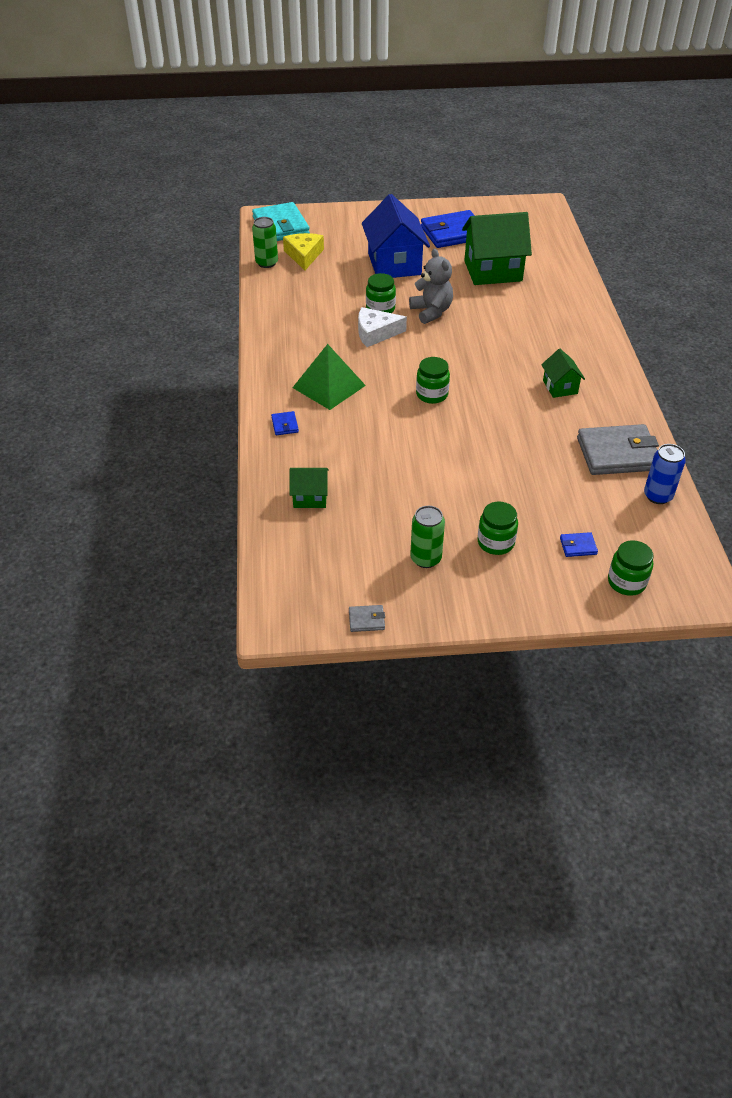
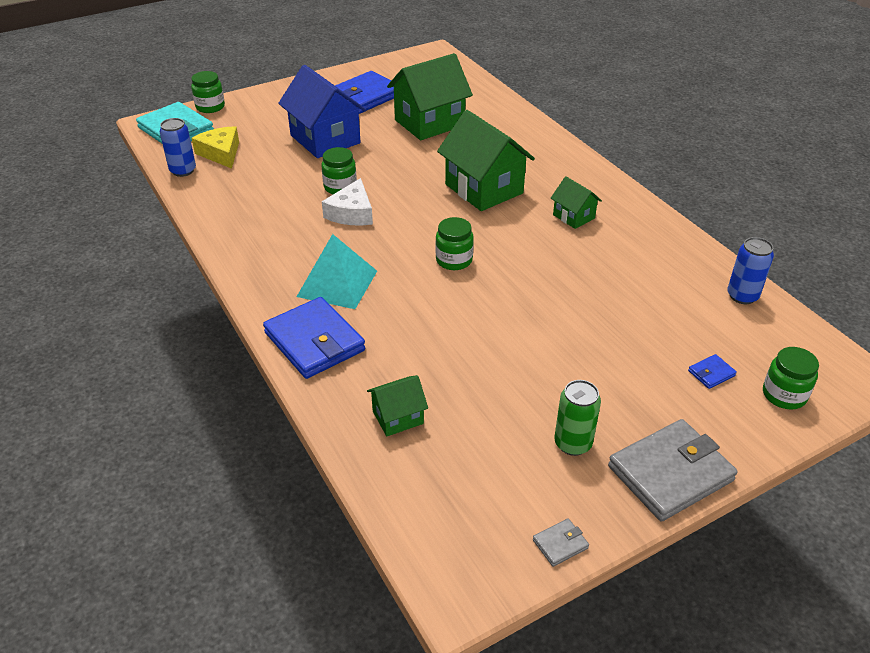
camera: 25 degrees left, 5 degrees down
(267, 263) = (183, 171): green can -> blue can
(285, 425) = (314, 342): blue wallet -> blue wallet, size x2.39
(329, 386) = (337, 283): green pyramid -> turquoise pyramid
(375, 333) = (351, 213): white cheese -> white cheese turned 45 degrees counterclockwise
(431, 312) = (395, 177): grey teddy bear -> none
(495, 542) = (630, 398): green jar -> green jar (210, 107)
(499, 342) = (484, 189): none -> green house
(617, 454) = (675, 266): grey wallet -> grey wallet (670, 473)

